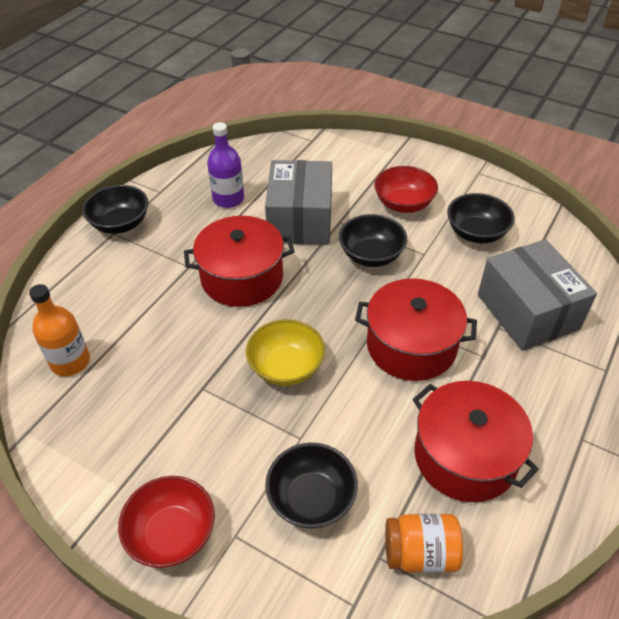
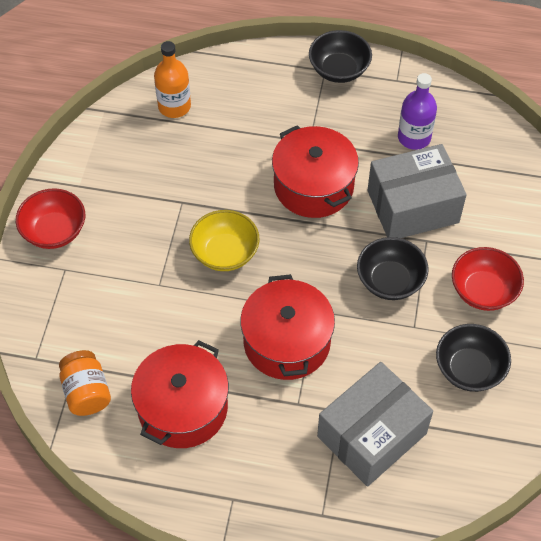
camera: 70 degrees right, 10 degrees up
(311, 499) = (108, 308): black bowl -> none

